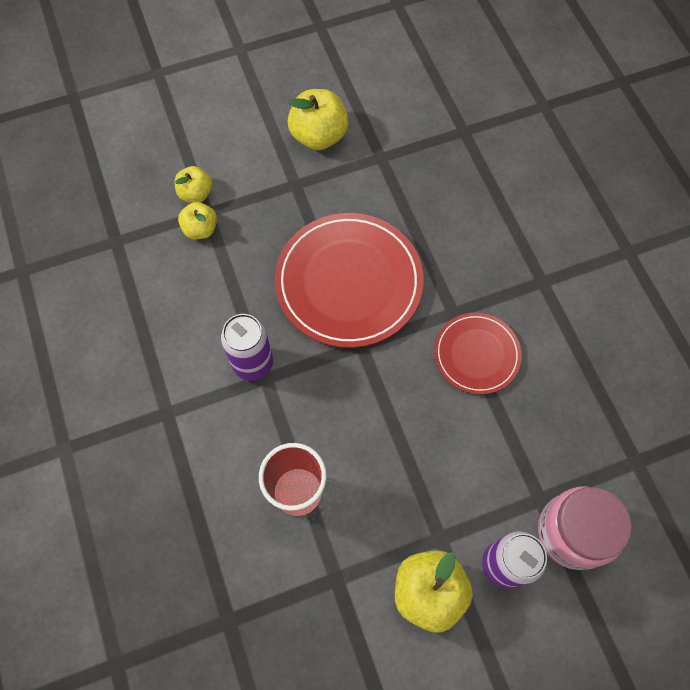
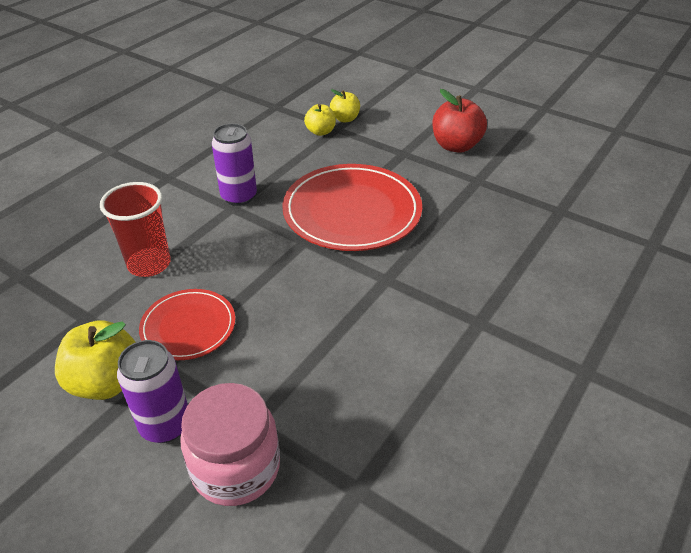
camera: 55 degrees right, 25 degrees down
(319, 136) = (456, 146): yellow apple -> red apple
(476, 354) = (361, 311): red plate -> red plate (188, 327)

